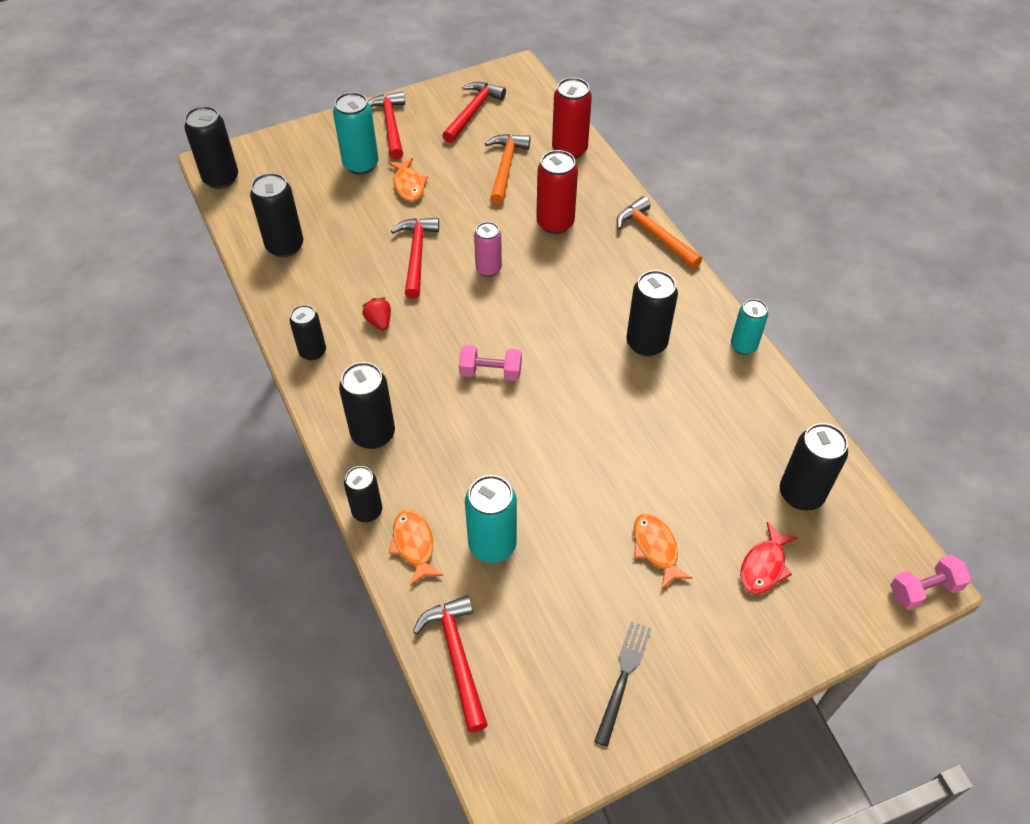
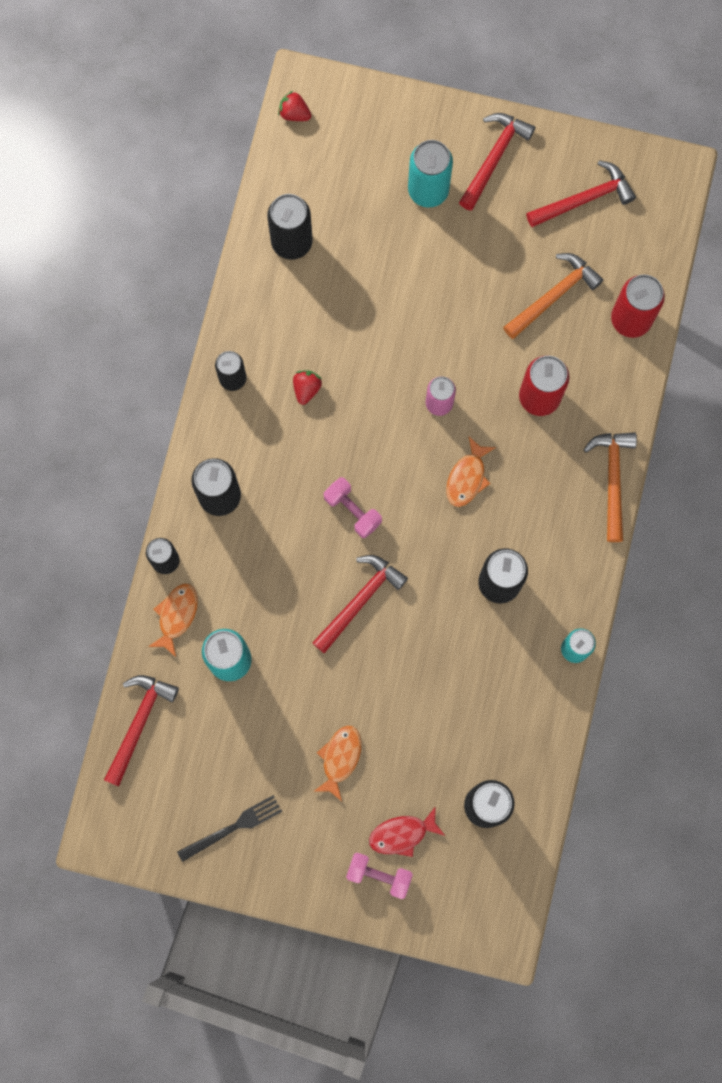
camera: 40 degrees right, 25 degrees up
(221, 179) = (294, 113): black can -> red strawberry
(408, 185) = (450, 250): orange fish -> orange fish (467, 477)
(417, 255) = (392, 339): red hammer -> red hammer (360, 600)
(924, 590) = (495, 944): pink dumbbell -> pink dumbbell (379, 875)

